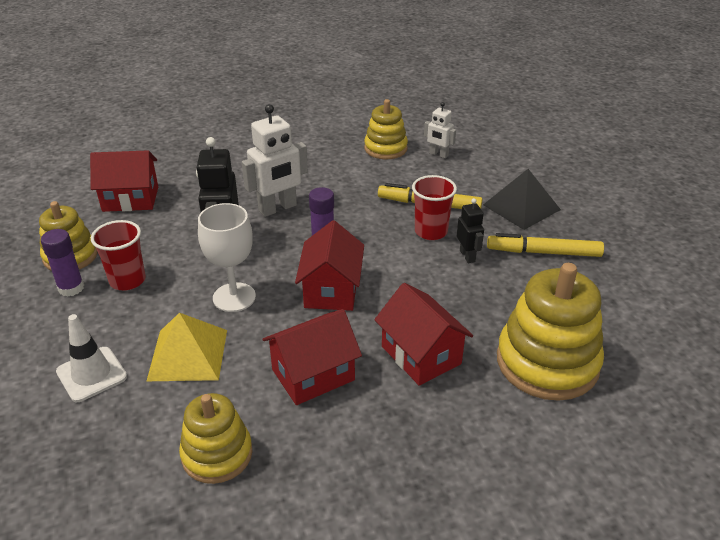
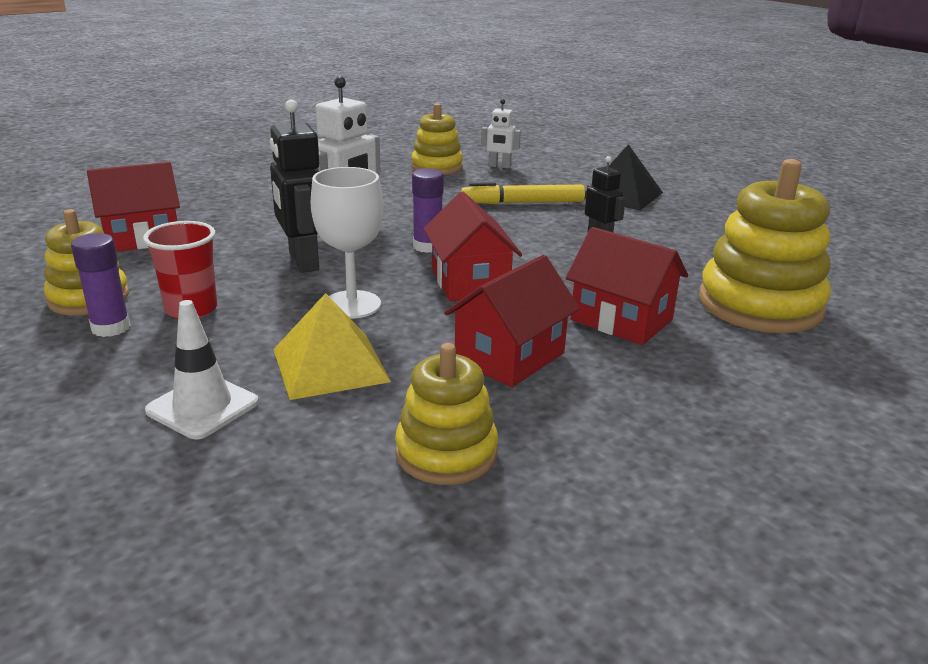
camera: 20 degrees left, 10 degrees down
(431, 232) = (543, 223): red cup -> none
(543, 252) = (676, 224): yellow marker -> none

